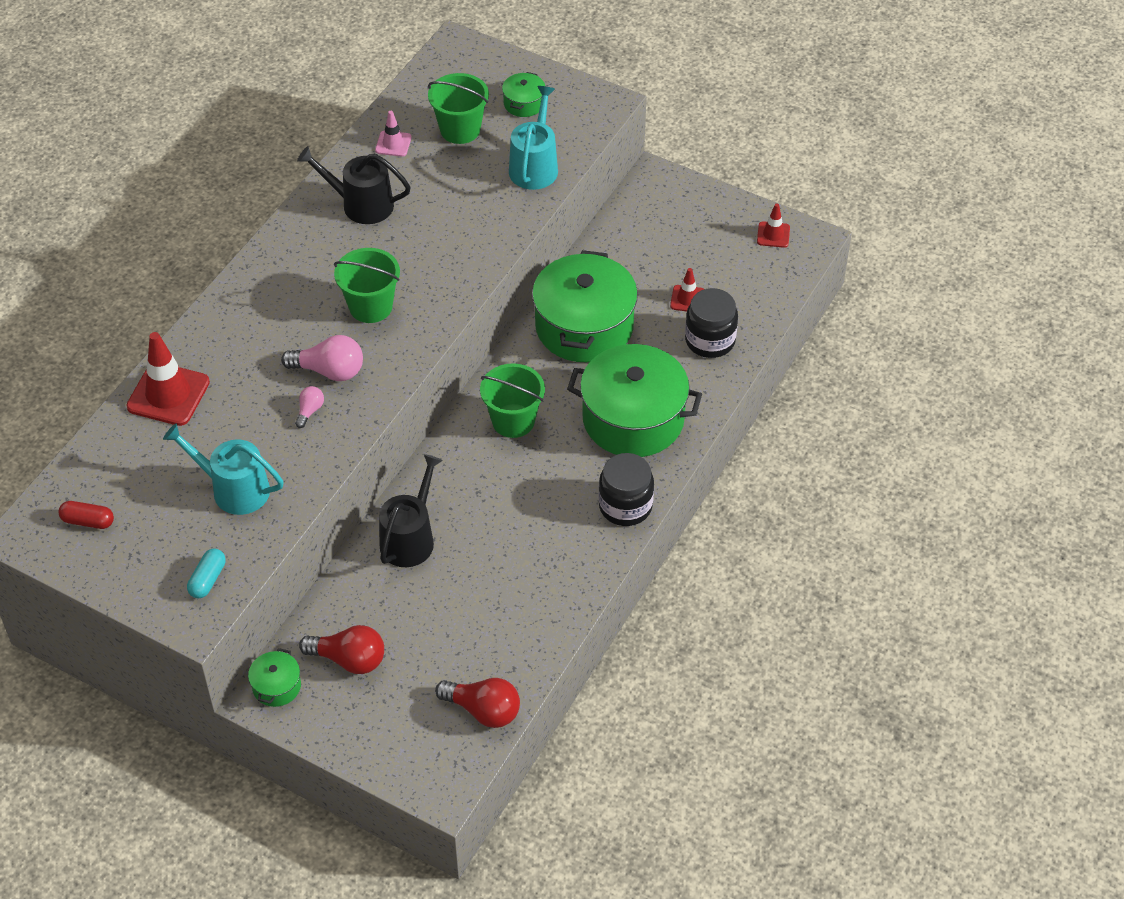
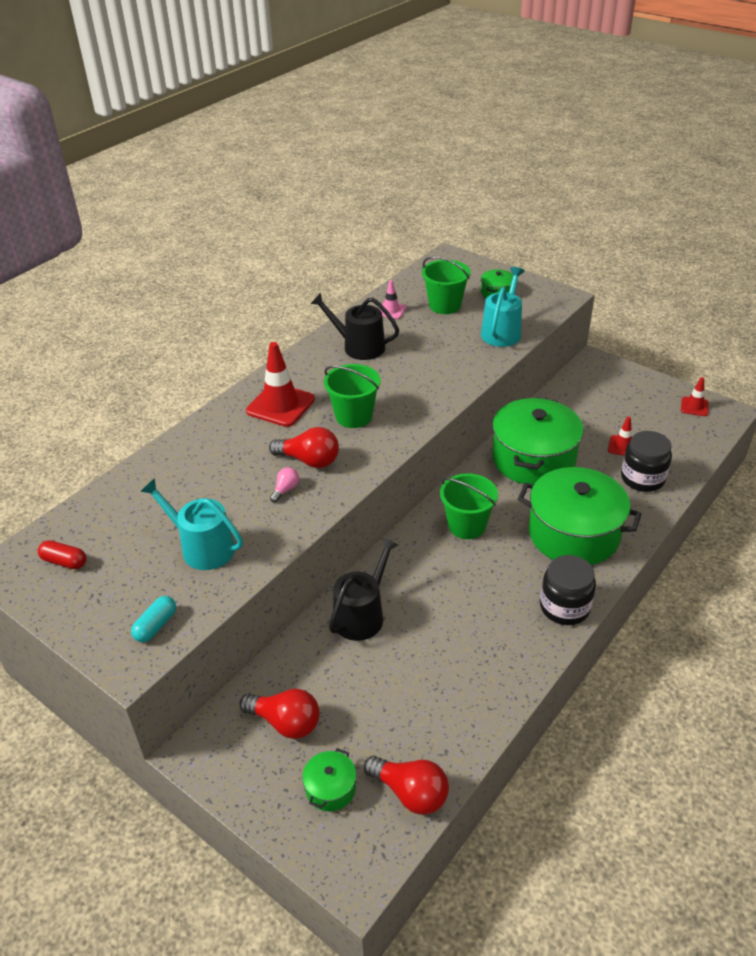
camera: 10 degrees right, 10 degrees down
(168, 394) = (168, 466): red traffic cone -> red traffic cone (280, 405)
(276, 686) = (210, 741): green pot -> green pot (330, 788)
(329, 371) = (309, 460): pink light bulb -> red light bulb

